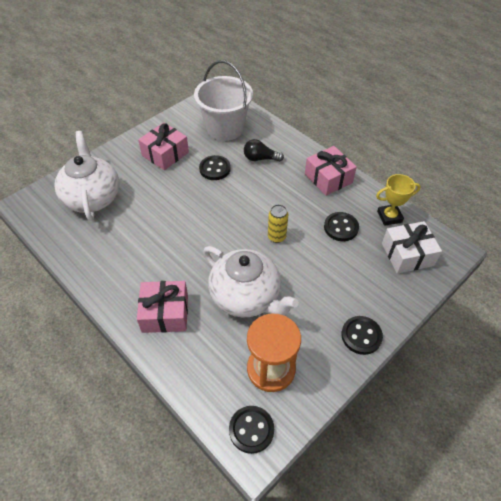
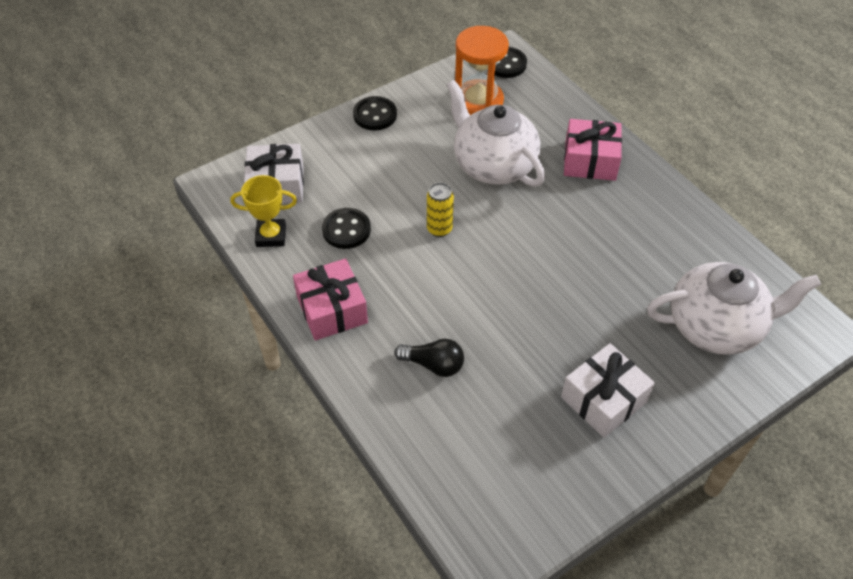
camera: 170 degrees left, 0 degrees up
(92, 198) = (716, 327): white teapot -> white teapot turned 90 degrees counterclockwise
(165, 154) = (604, 399): pink gift -> white gift
(215, 169) = (516, 354): black button -> none
(225, 128) = (487, 448): white bucket -> none

